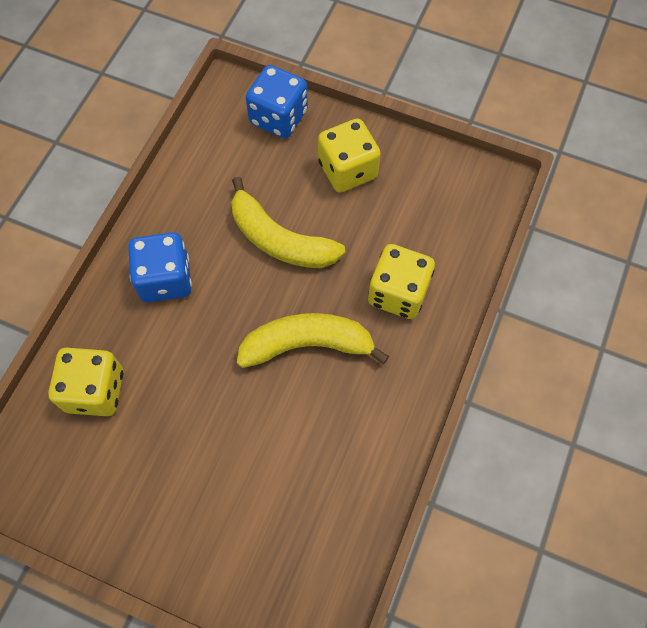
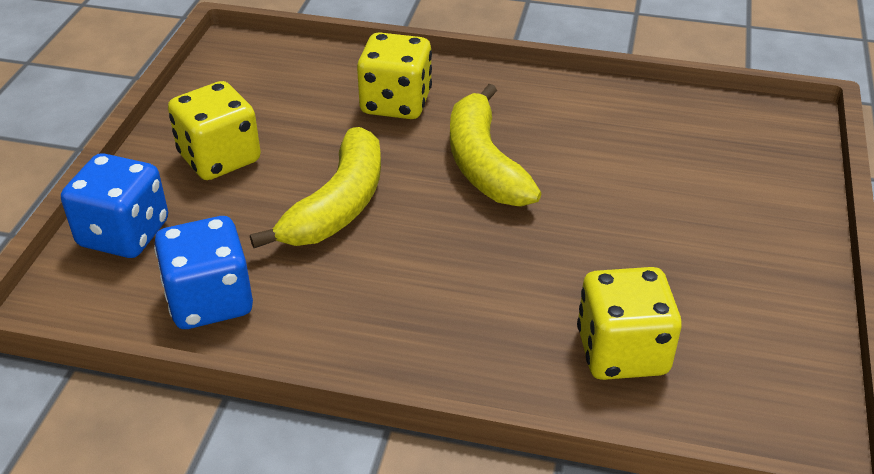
camera: 100 degrees left, 25 degrees down
(165, 279) = (424, 310): blue dice -> blue dice (210, 301)

